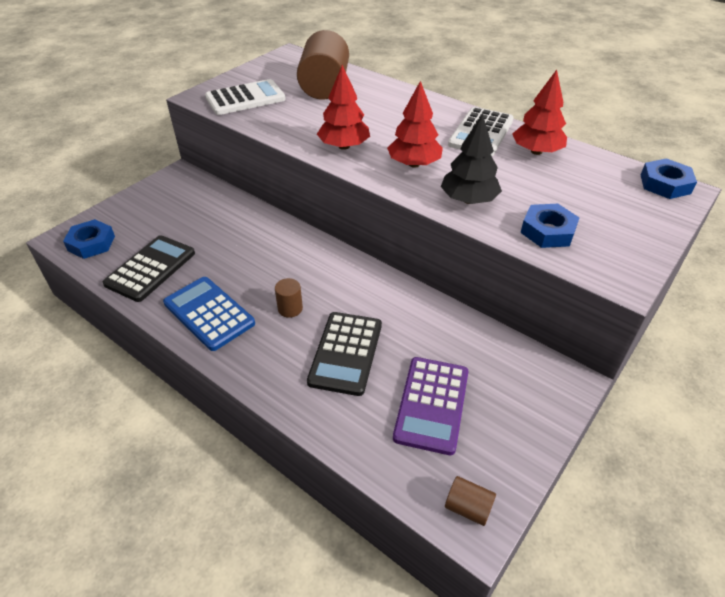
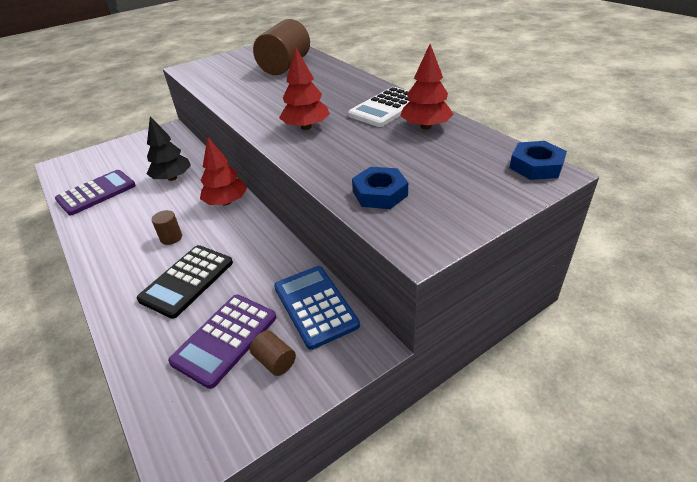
camera: 20 degrees right, 5 degrees down
(91, 243) = (72, 170): blue nut -> none
(151, 268) = (96, 193): black calculator -> purple calculator
(209, 313) = (110, 231): blue calculator -> blue calculator (315, 306)
(245, 98) = (218, 71): white calculator -> none
(344, 146) = (261, 109): red tree -> red tree (226, 202)
(468, 200) = (328, 159): black tree -> black tree (172, 178)
(468, 508) = (189, 442): brown cylinder -> brown cylinder (275, 361)

